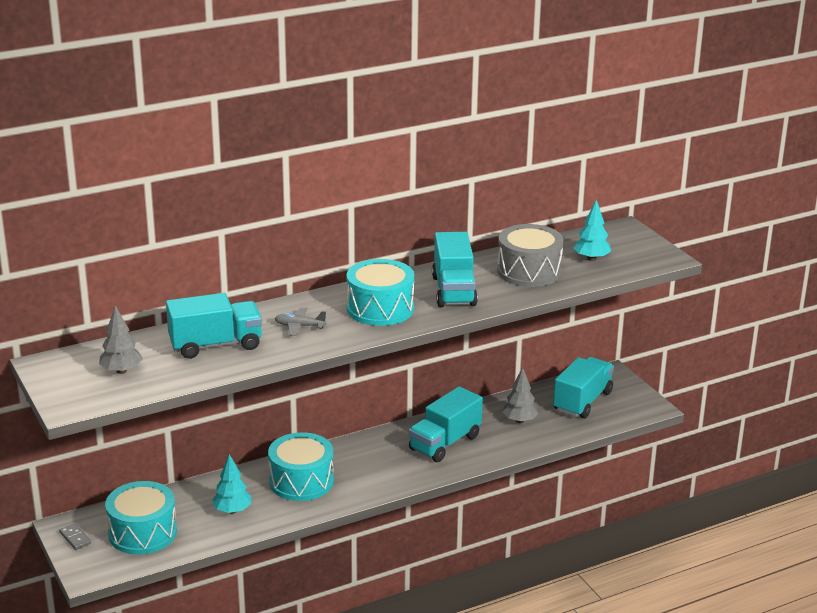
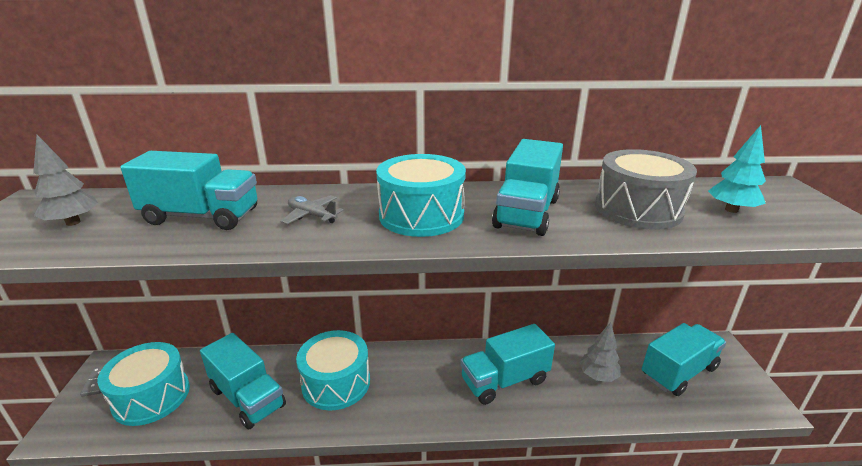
camera: 25 degrees right, 0 degrees up
(232, 510) = (247, 397): turquoise tree -> turquoise truck

